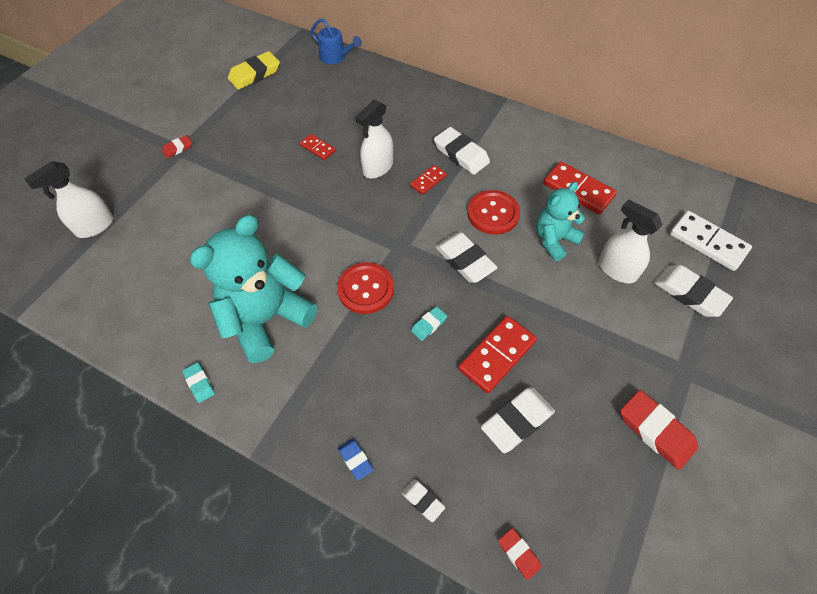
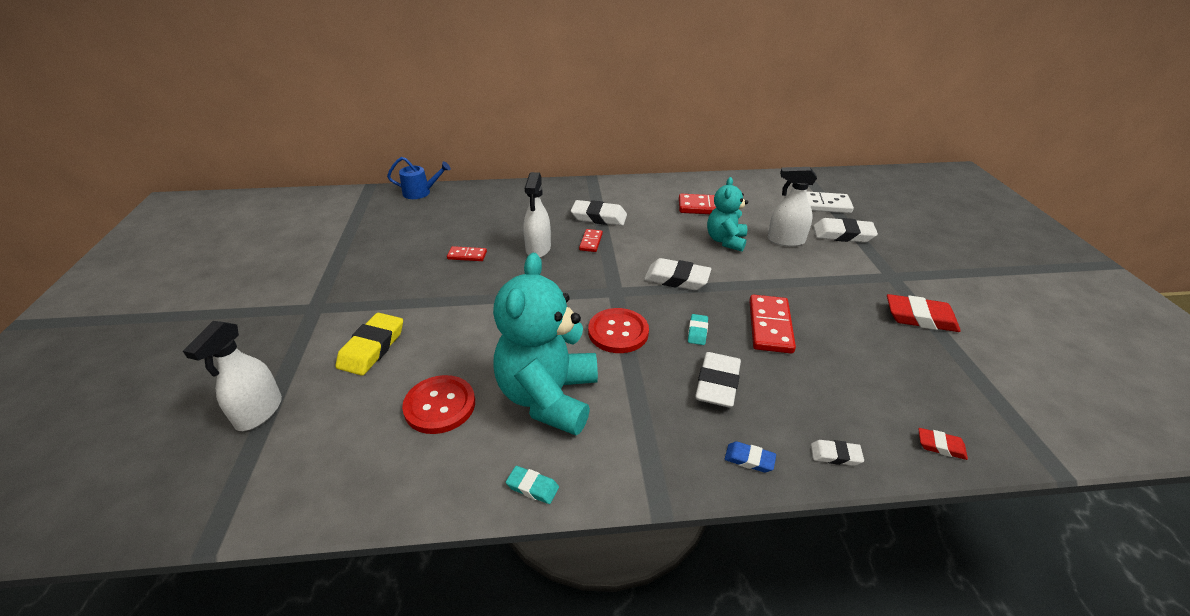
camera: 35 degrees left, 20 degrees down
(177, 148) = (309, 307): red eraser -> none
(255, 74) = (347, 227): yellow eraser -> yellow eraser (372, 348)
(493, 213) = (664, 242): red button -> red button (440, 406)
(517, 421) = (833, 360): white eraser -> white eraser (717, 384)

